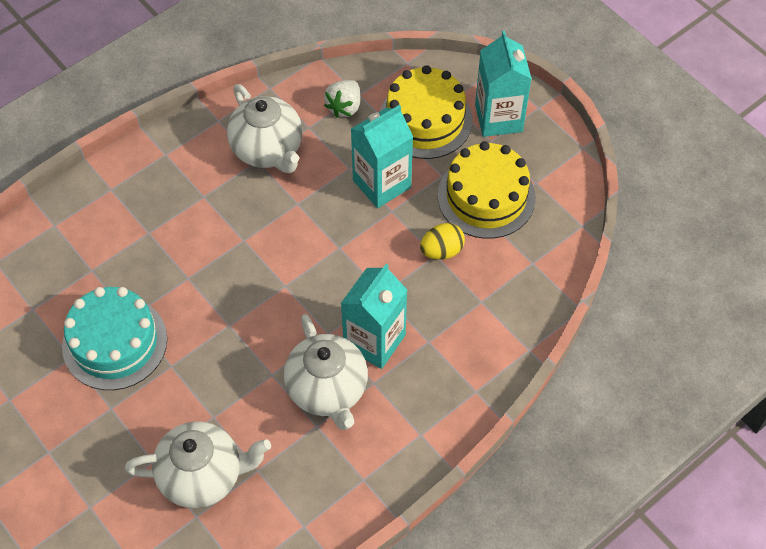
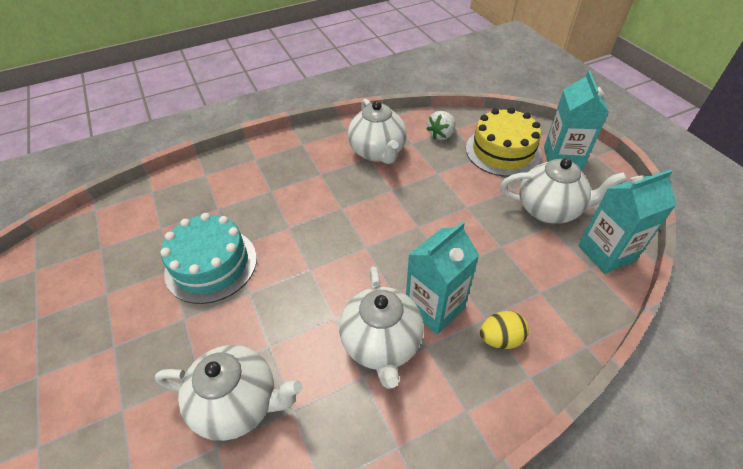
camera: 15 degrees right, 10 degrees down
(381, 184) = (462, 187): turquoise carton -> turquoise carton (606, 253)
(442, 251) = (507, 244): yellow egg -> yellow egg (500, 339)
(486, 197) = (549, 209): yellow cake -> white teapot

